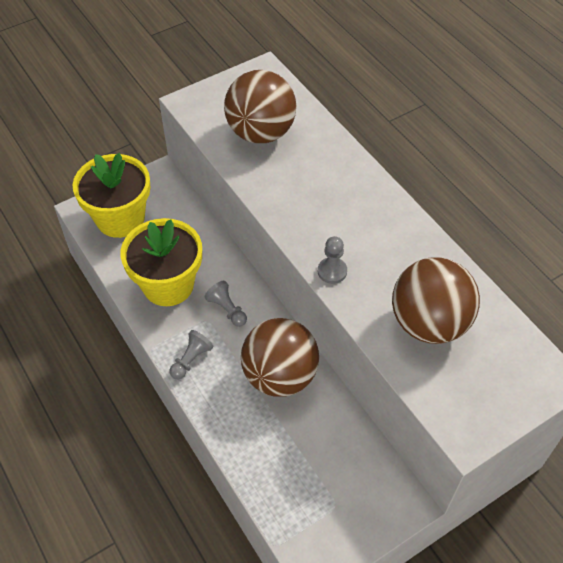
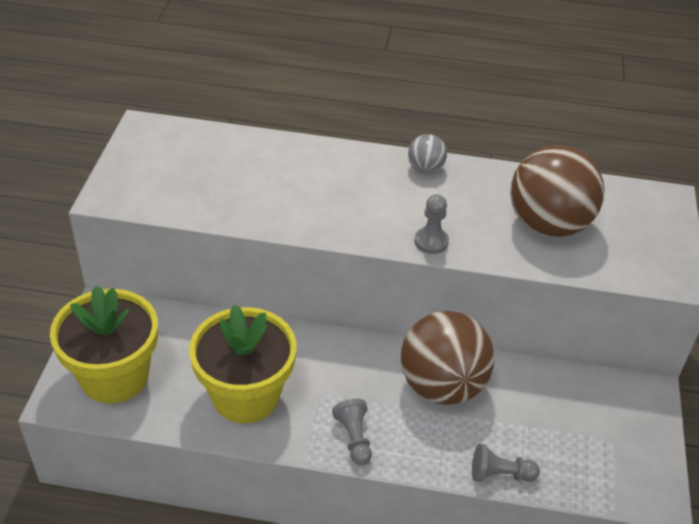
camera: 50 degrees left, 10 degrees down
(227, 309) = (328, 372): grey pawn -> grey pawn (500, 474)
(261, 133) = (216, 178): brown ball -> none
(400, 220) = (425, 169): none -> grey ball

